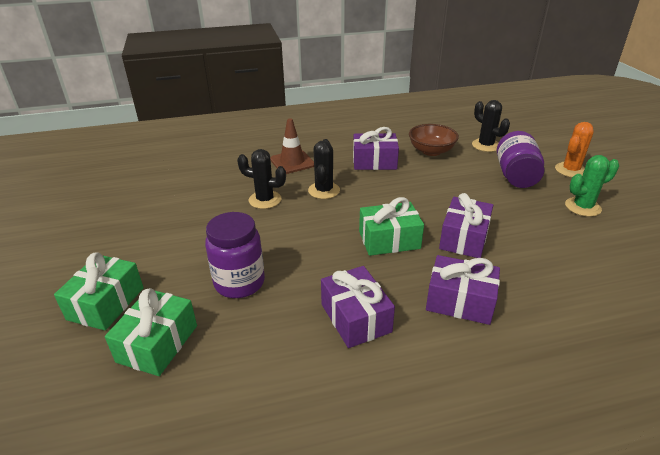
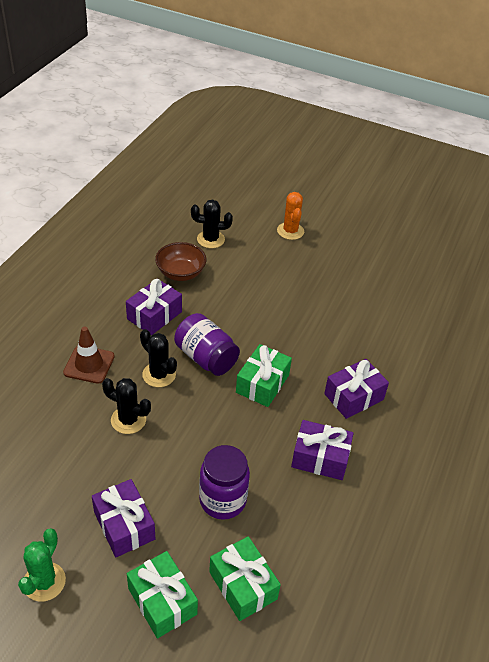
camera: 55 degrees left, 10 degrees up
(265, 200) = (128, 420): black cactus -> black cactus turned 60 degrees clockwise
(464, 238) = (301, 345): purple gift -> purple gift (124, 525)
(515, 176) = (265, 261): purple jar -> purple jar (206, 358)
(582, 207) = (331, 265): green cactus -> green cactus (44, 582)

